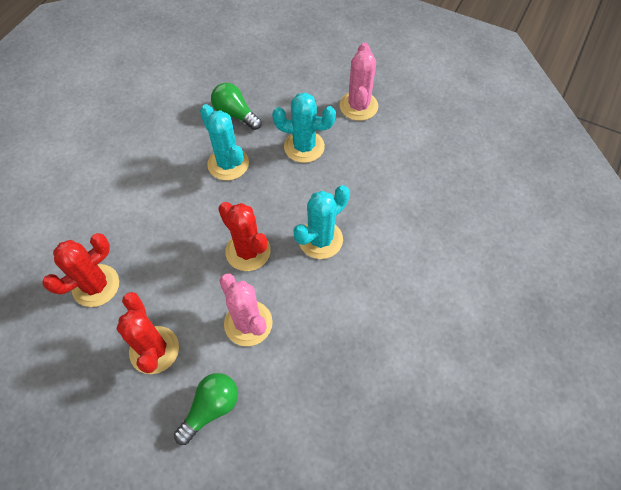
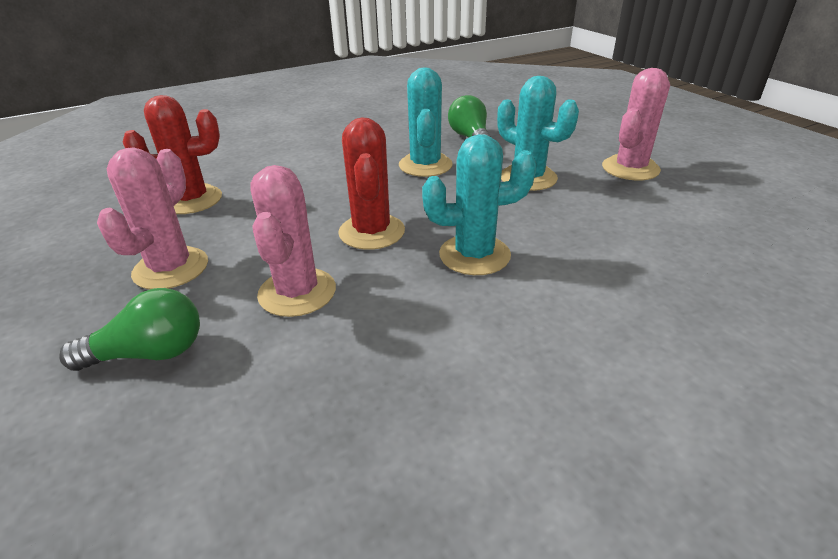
camera: 35 degrees right, 25 degrees down
(154, 350) = (171, 268): red cactus -> pink cactus

